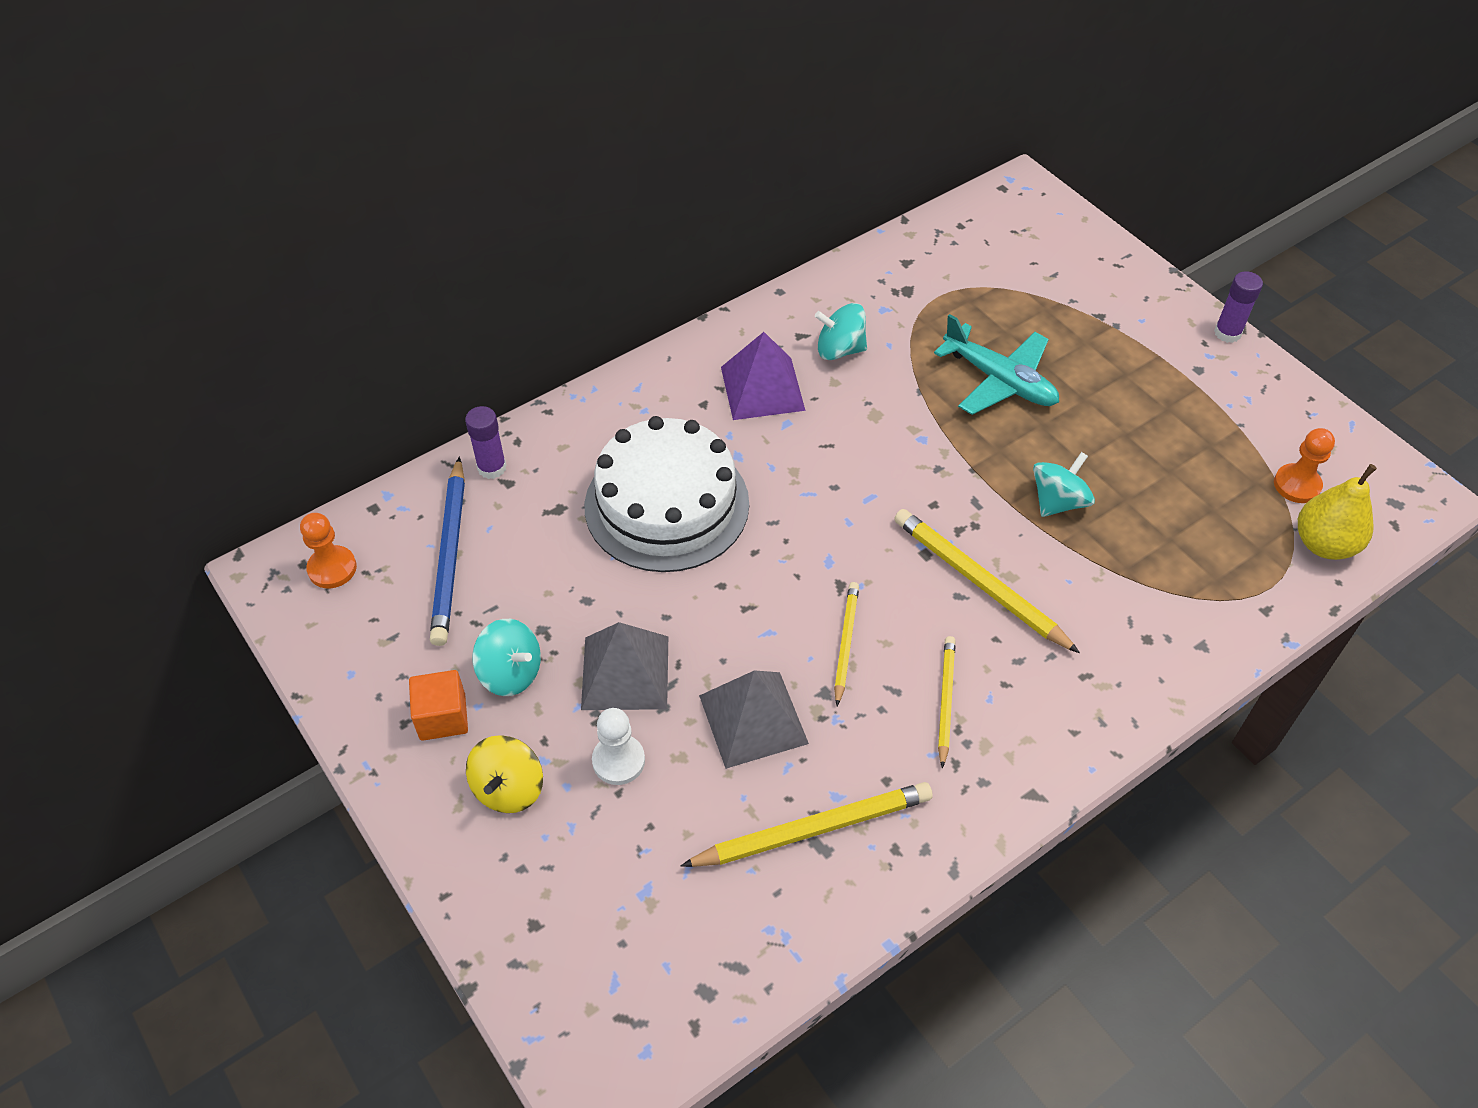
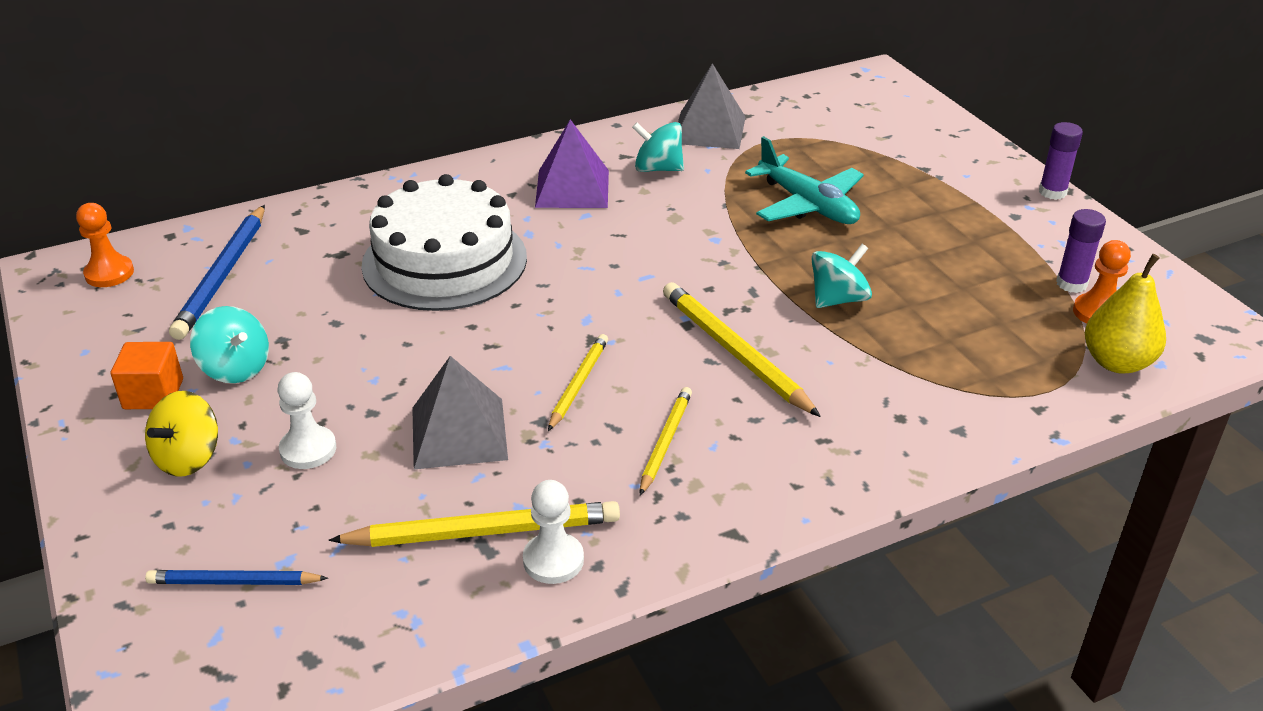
camera: 10 degrees right, 15 degrees down
(492, 467) = (292, 218): purple glue stick -> purple glue stick (1071, 284)
(607, 922) = (234, 582): none -> blue pencil
(625, 672) = (347, 381): grey pyramid -> grey pyramid (709, 129)
(885, 850) = (553, 560): none -> white pawn

